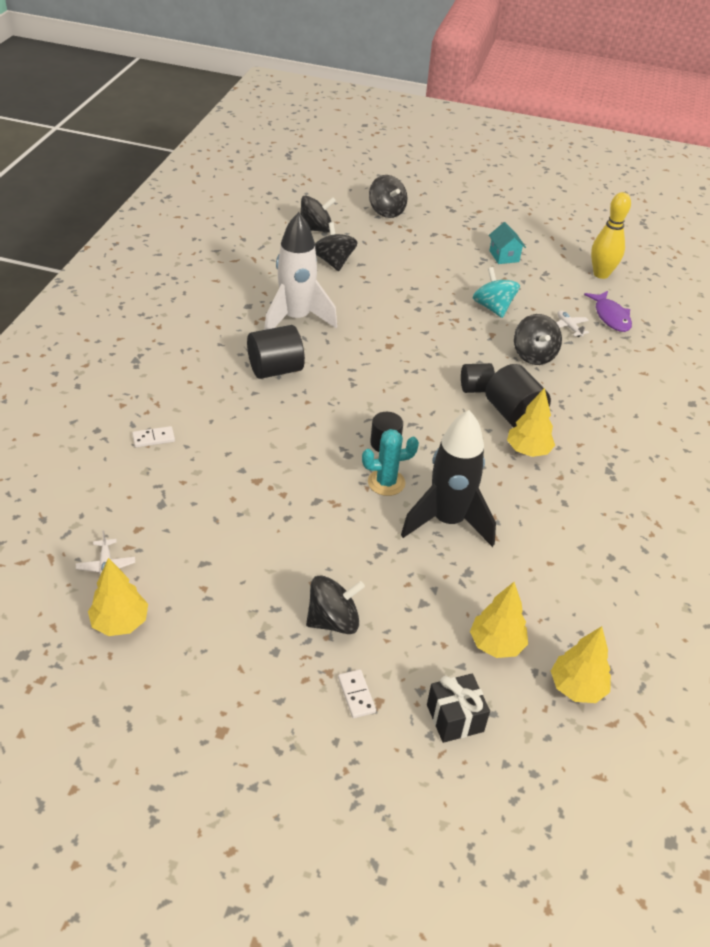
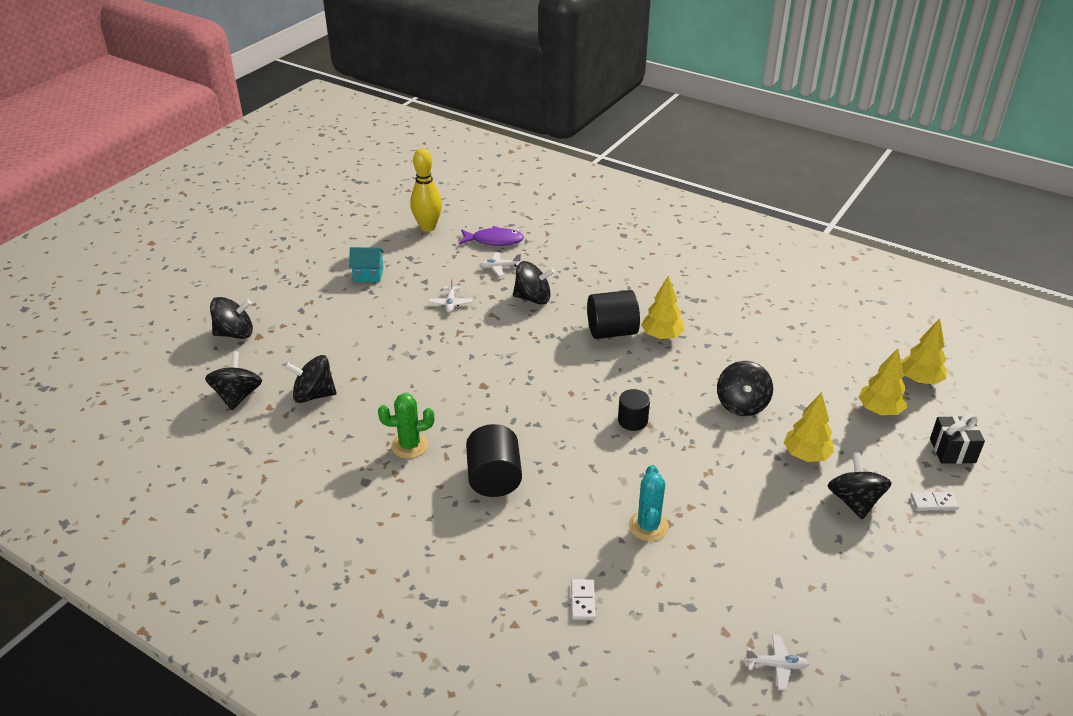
camera: 70 degrees left, 5 degrees down
(120, 623) = (855, 660): yellow tree -> yellow tree (806, 455)
(296, 319) = (409, 446): white rocket -> green cactus
(386, 482) = (686, 431): turquoise cactus -> turquoise cactus (648, 526)
(447, 521) = (742, 404): black rocket -> black spinning top
(475, 389) = (570, 345): black cylinder -> none
(493, 308) = (451, 303): turquoise spinning top -> white plane

